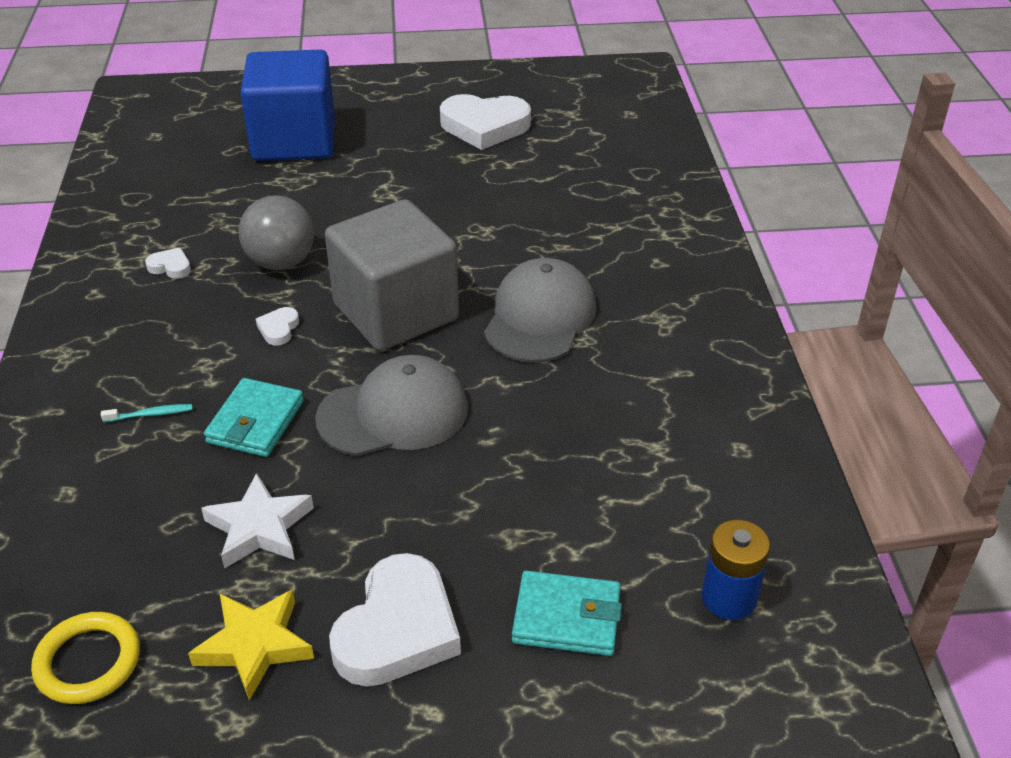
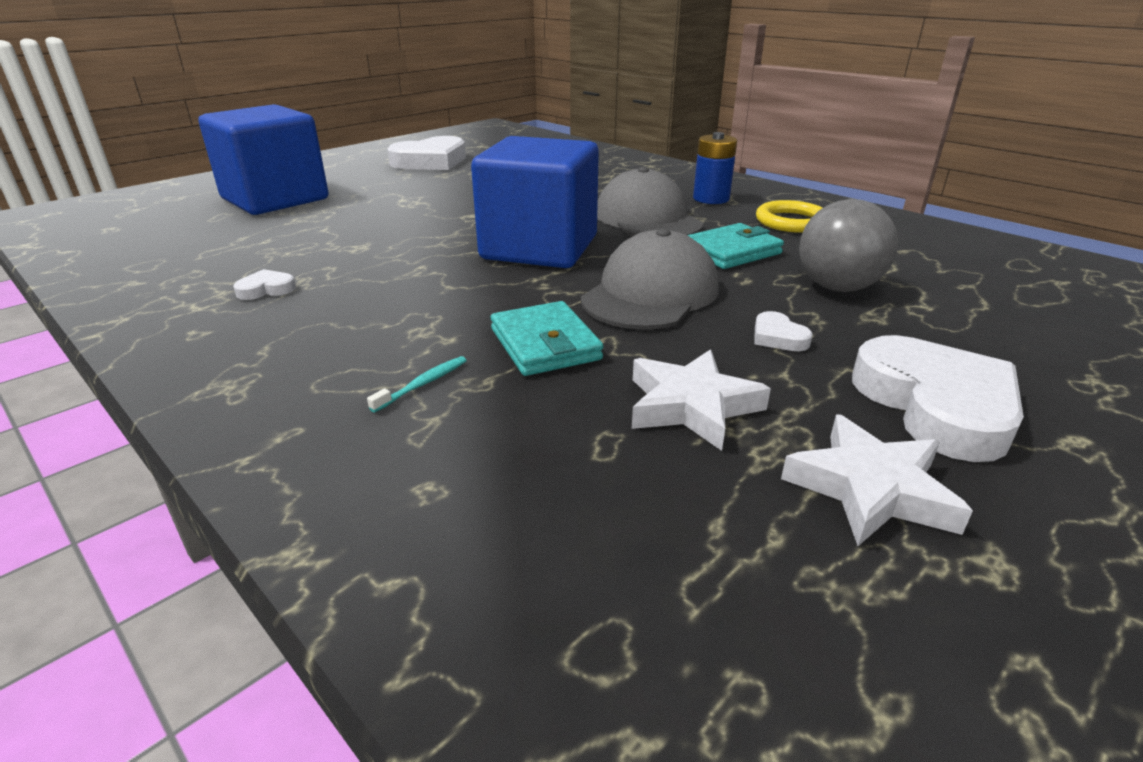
camera: 40 degrees left, 10 degrees down
(88, 661) = (753, 628): yellow ring -> yellow ring (791, 222)
(255, 645) = (870, 488): yellow star -> white star
(278, 329) = (455, 287): white heart -> white heart (778, 337)
(281, 262) = (384, 255): grey ball -> grey ball (837, 287)
(396, 312) = (539, 248): grey cube -> blue cube
(567, 617) = (1001, 337): turquoise wallet -> turquoise wallet (731, 251)
(729, 598) = (1039, 284): blue battery -> blue battery (711, 199)

